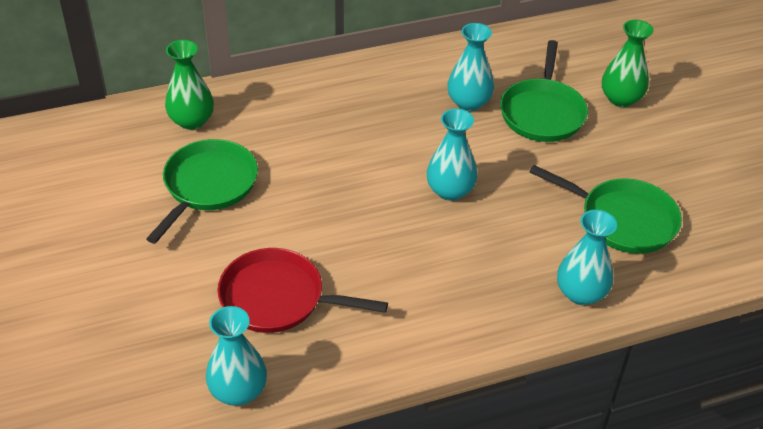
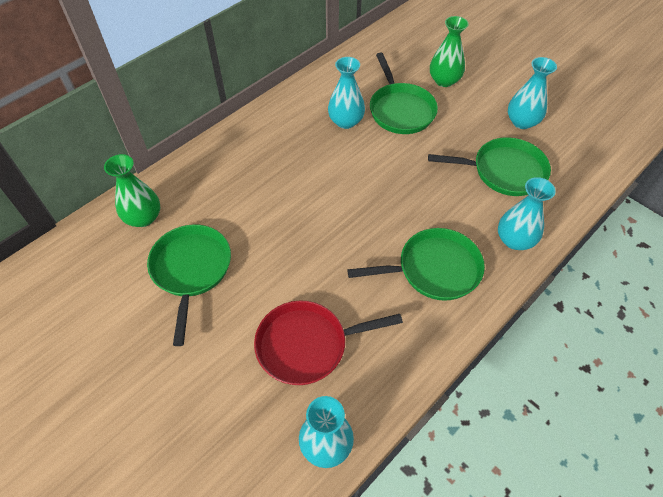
camera: 25 degrees left, 10 degrees up
(450, 190) = (377, 197): turquoise vase -> turquoise vase (522, 122)
(463, 284) = (434, 269): none -> green pan

